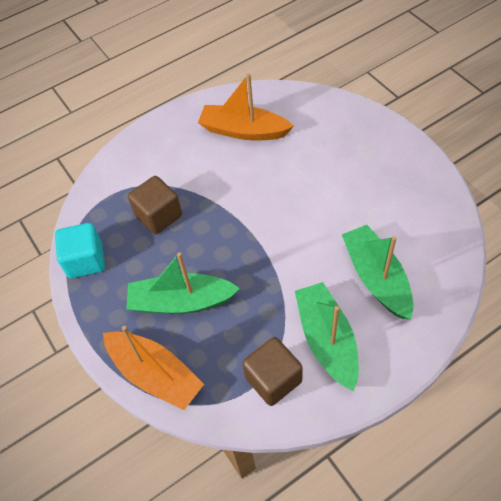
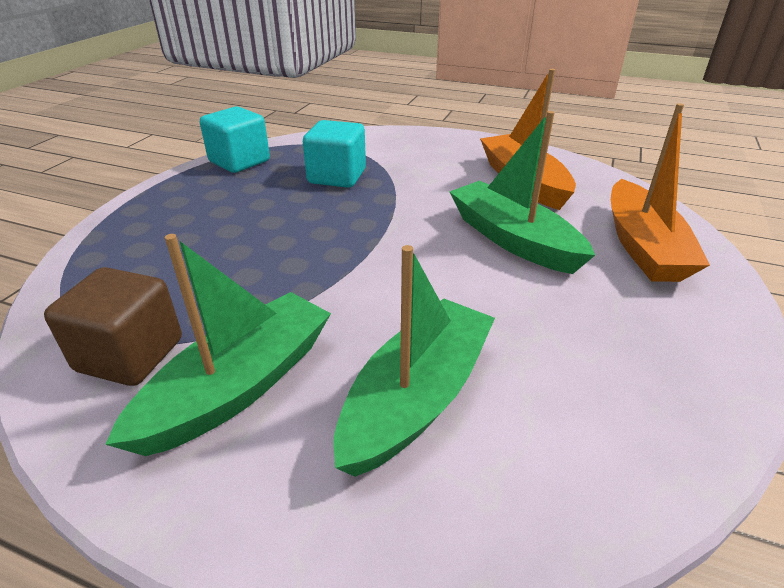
camera: 50 degrees right, 20 degrees down
(155, 374) = (101, 252): orange boat -> orange boat (642, 246)
(158, 216) = (337, 177): brown cube -> turquoise cube
(181, 302) = (224, 231): green boat -> green boat (512, 239)

